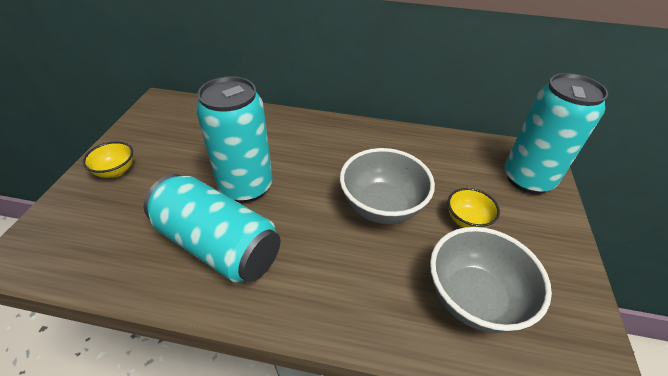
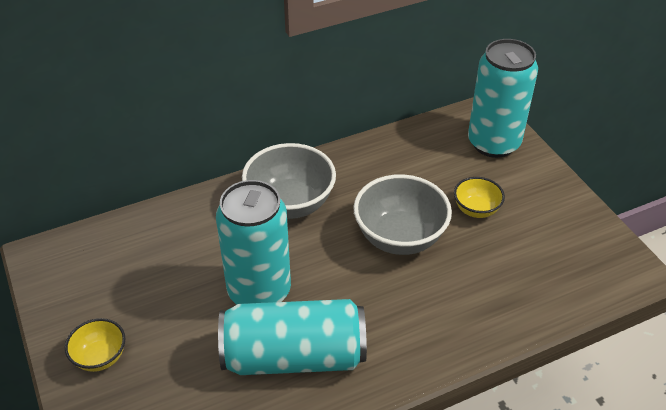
camera: 35 degrees left, 0 degrees up
(474, 298) = (528, 270): grey bowl -> grey bowl (290, 204)

